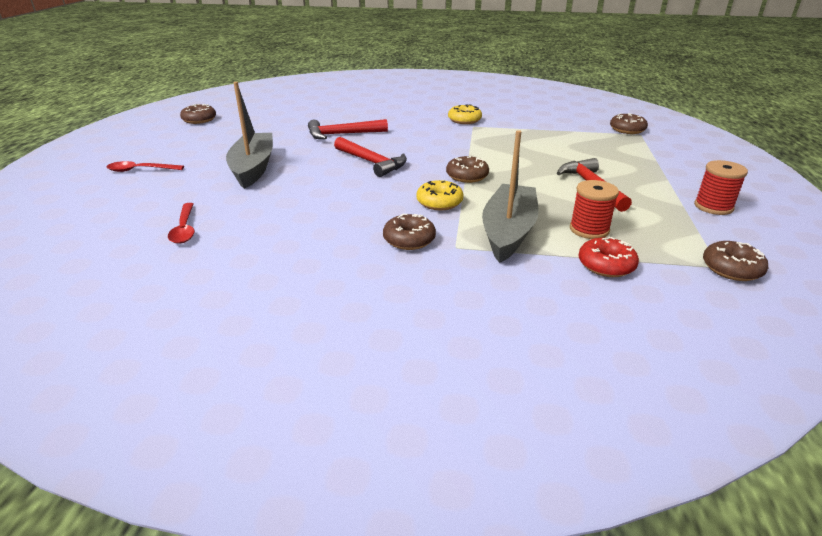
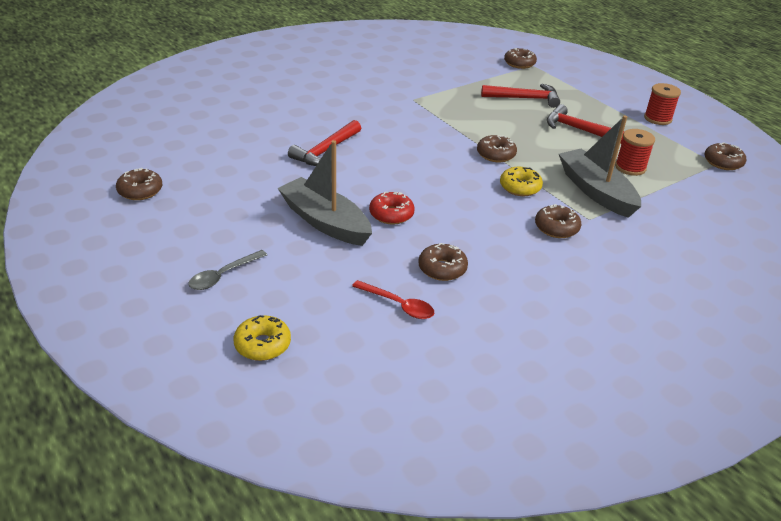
camera: 45 degrees left, 5 degrees up
(140, 170) = (223, 275): red spoon -> grey spoon
(260, 223) = (442, 268): none -> brown donut
(371, 162) = (408, 171): red hammer -> red hammer (524, 98)
(464, 120) = (395, 95): yellow donut -> yellow donut (262, 345)
(606, 265) = (674, 190): red donut -> red donut (391, 214)

